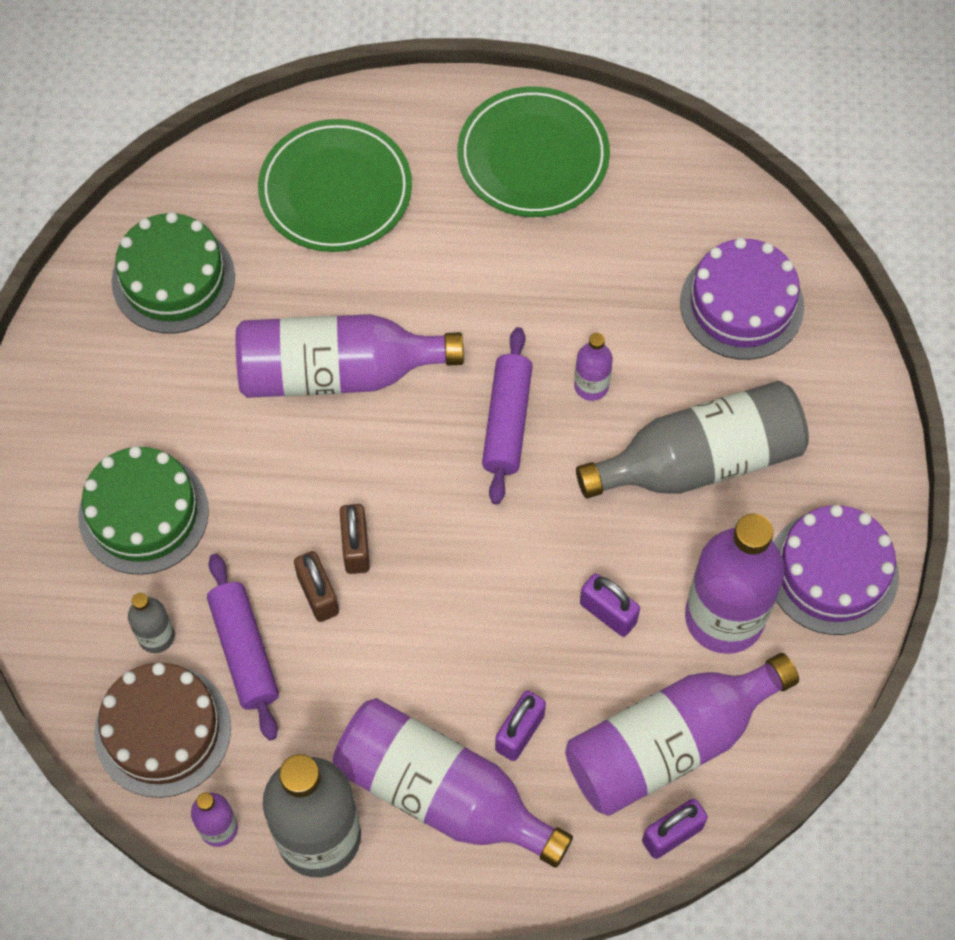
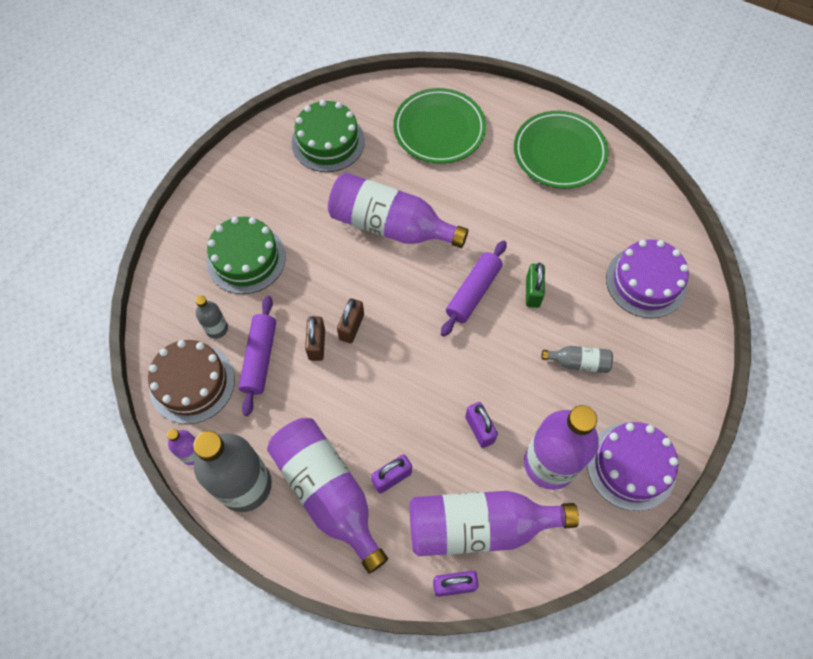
camera: 25 degrees right, 0 degrees up
(591, 386) = (532, 292): purple bottle -> green padlock
(700, 460) = (579, 362): grey bottle -> grey bottle, size x0.46

